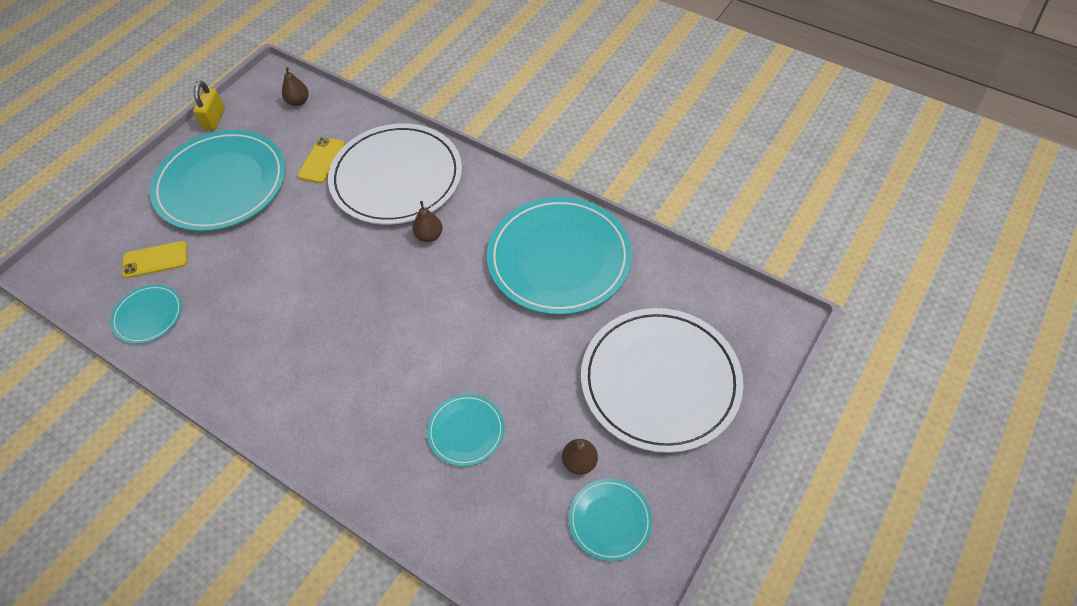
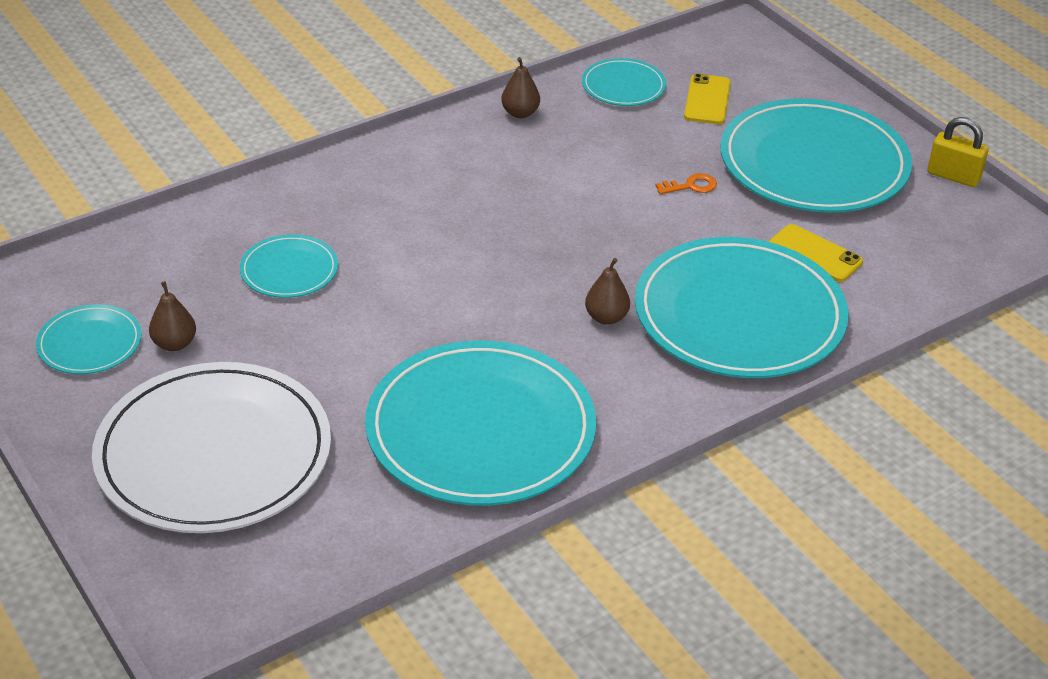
camera: 110 degrees right, 15 degrees down
(270, 237) = (691, 186): none -> orange key
(298, 102) = (959, 256): brown pear -> brown pear (520, 113)
(396, 177) = (739, 315): white plate -> turquoise plate

